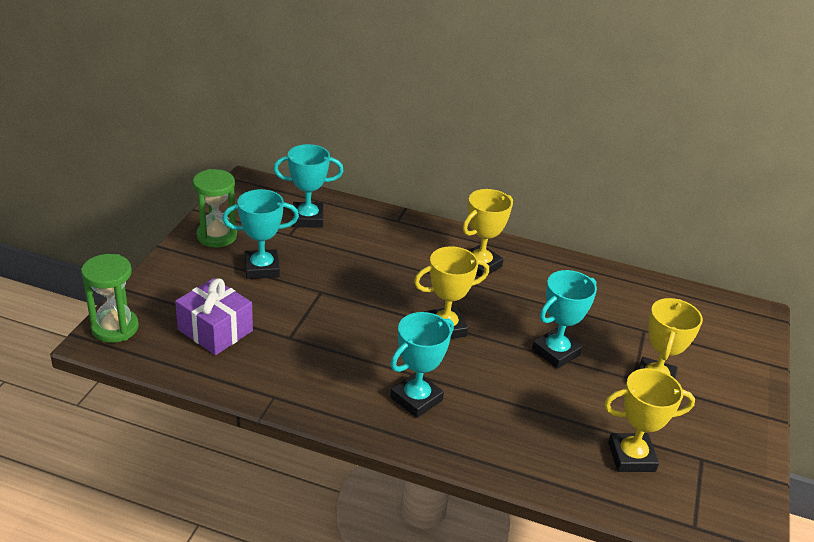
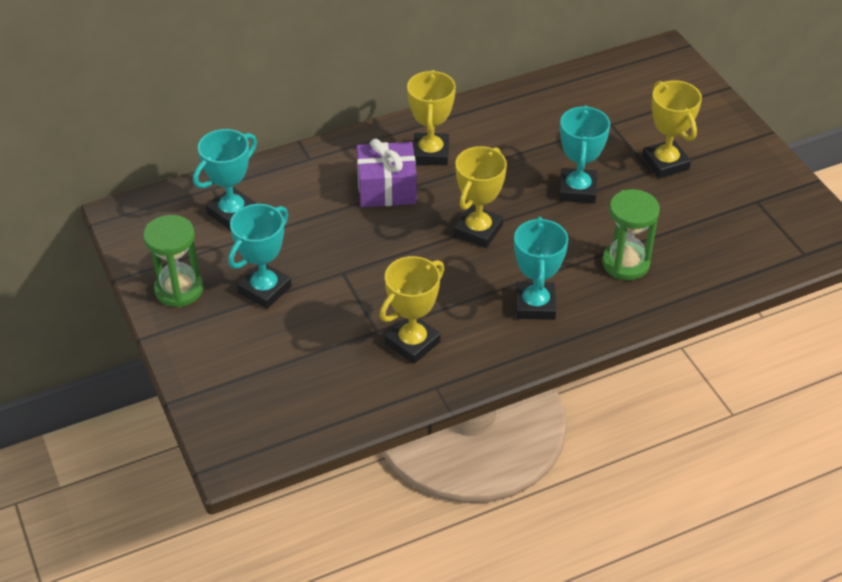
camera: 40 degrees left, 10 degrees up
(115, 328) = (227, 437): green hourglass -> green hourglass (625, 263)
(215, 330) = (311, 372): purple gift -> purple gift (387, 188)
(631, 457) = (717, 234): yellow trophy -> yellow trophy (412, 343)

